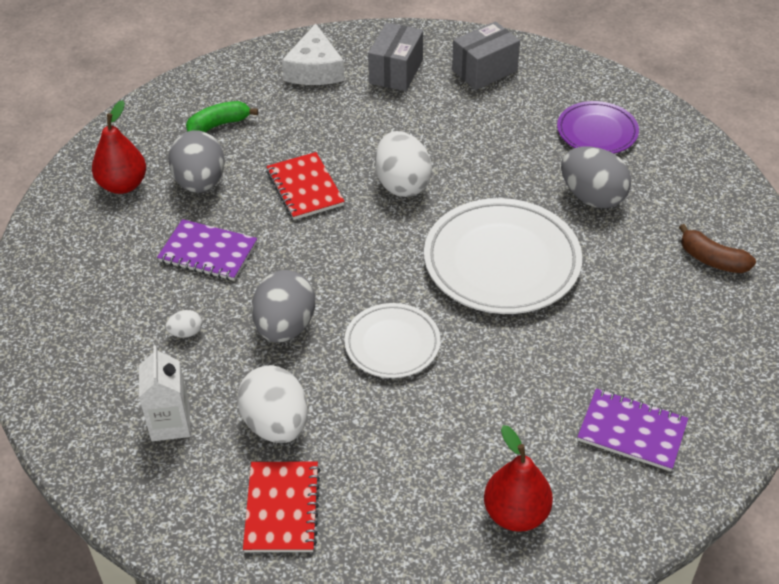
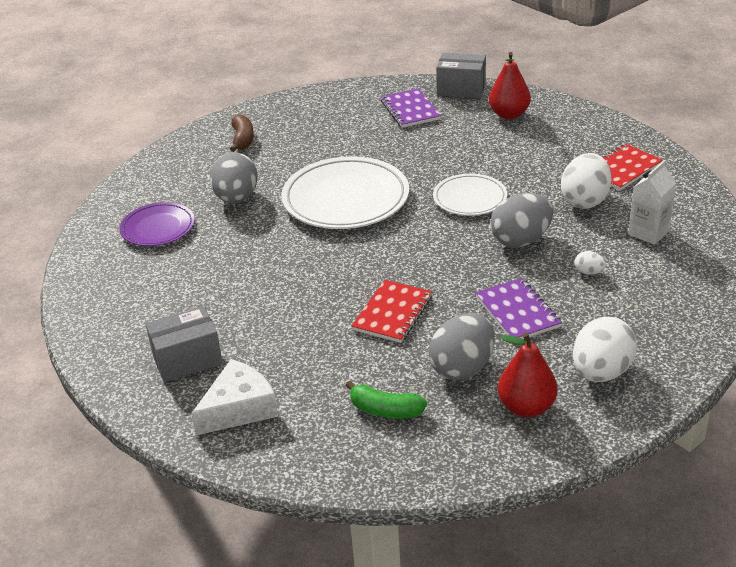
camera: 130 degrees left, 10 degrees down
(402, 184) = (326, 274): white egg -> white egg (601, 372)
(484, 70) = (132, 315): grey box -> grey box (461, 89)

